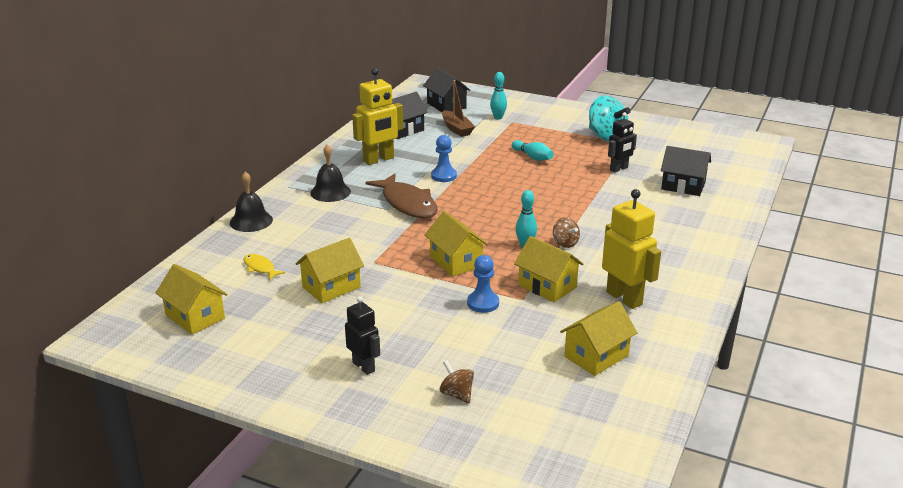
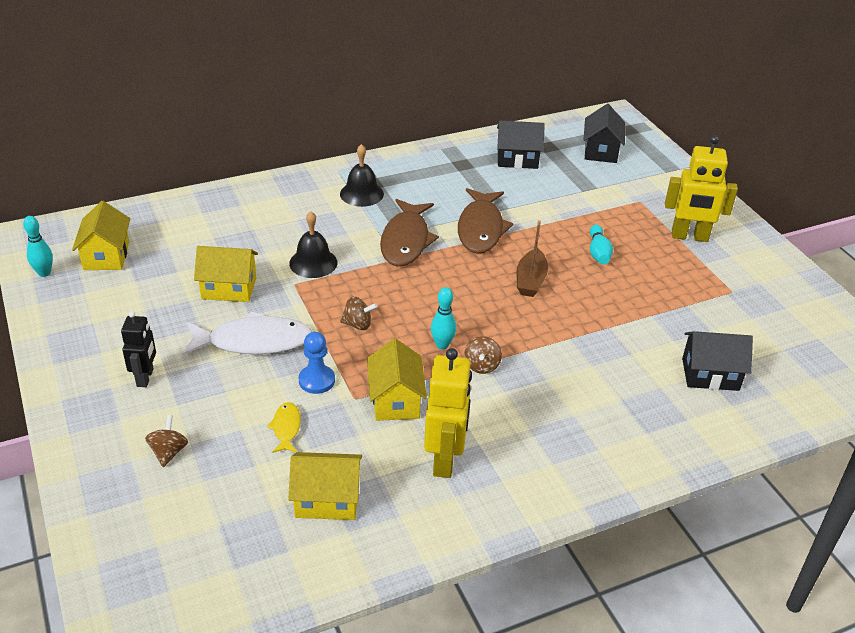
camera: 40 degrees right, 10 degrees up
(251, 221) = (263, 189): black bell -> black bell (313, 263)
(260, 268) = (207, 238): yellow fish -> yellow fish (286, 428)
(379, 160) = (449, 181): yellow robot -> yellow robot (689, 237)
(404, 306) = (253, 341): none -> white fish
(443, 176) = (481, 228): blue pawn -> brown fish
(456, 129) = (570, 183): brown boat -> brown boat (530, 280)
(456, 261) = (358, 324): yellow house -> brown spinning top
(498, 118) = (632, 189): turquoise bowling pin -> turquoise bowling pin (44, 273)
(606, 137) = (716, 269): turquoise spinning top -> none
(619, 169) = (669, 314): black robot -> none
(683, 186) = (710, 374): black house -> black house turned 60 degrees counterclockwise

